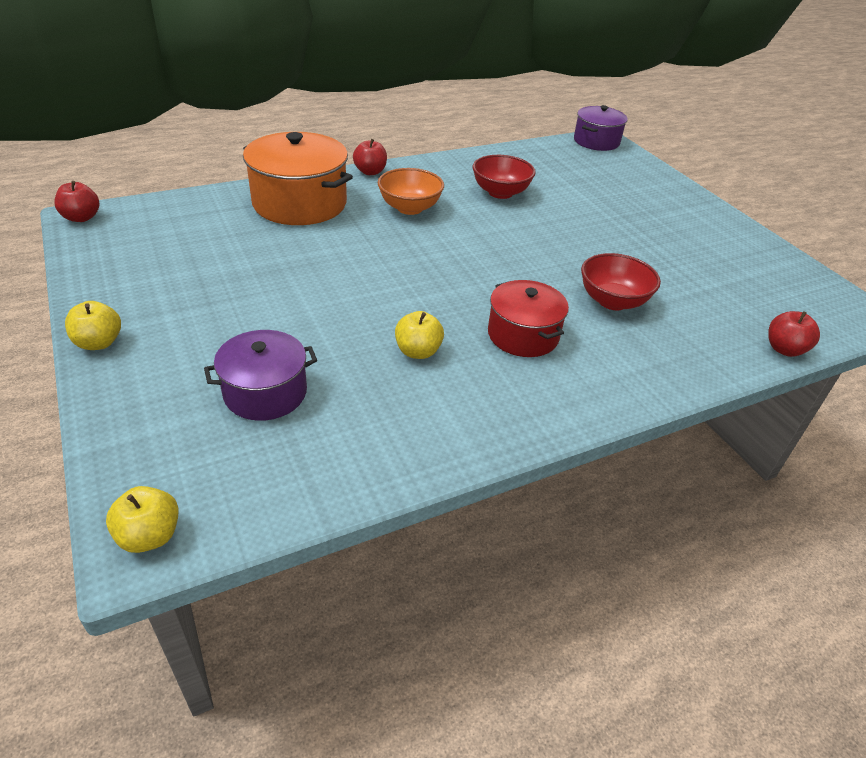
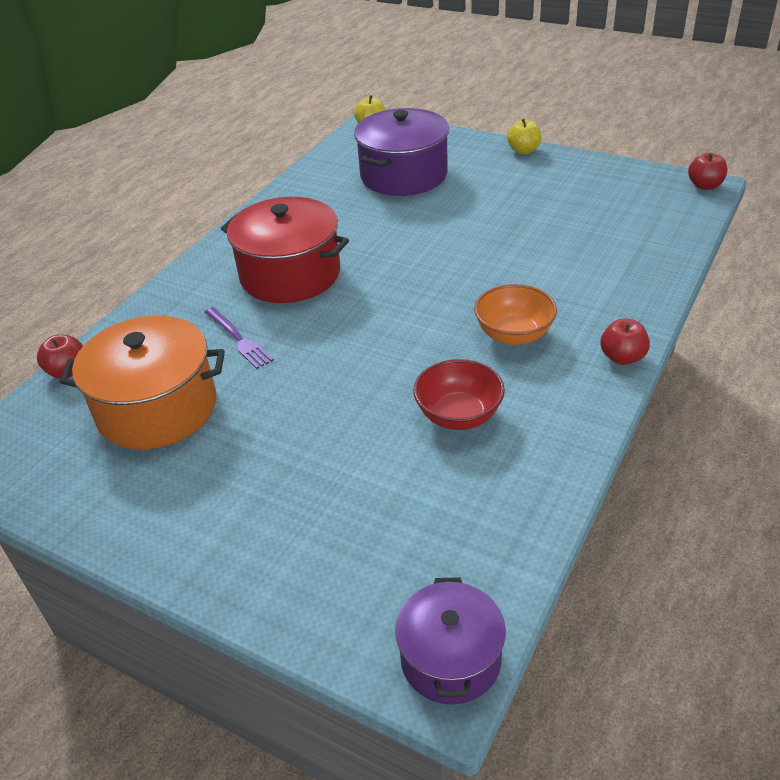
camera: 150 degrees right, 0 degrees up
(265, 392) = (403, 175): purple pot -> purple pot, size x1.63
(300, 203) = (605, 282): orange pot -> orange pot (157, 408)
(418, 351) = (349, 230): yellow apple -> none
(523, 335) = (290, 274): red pot -> red pot, size x1.63
(612, 301) = (238, 339): red bowl -> purple fork

